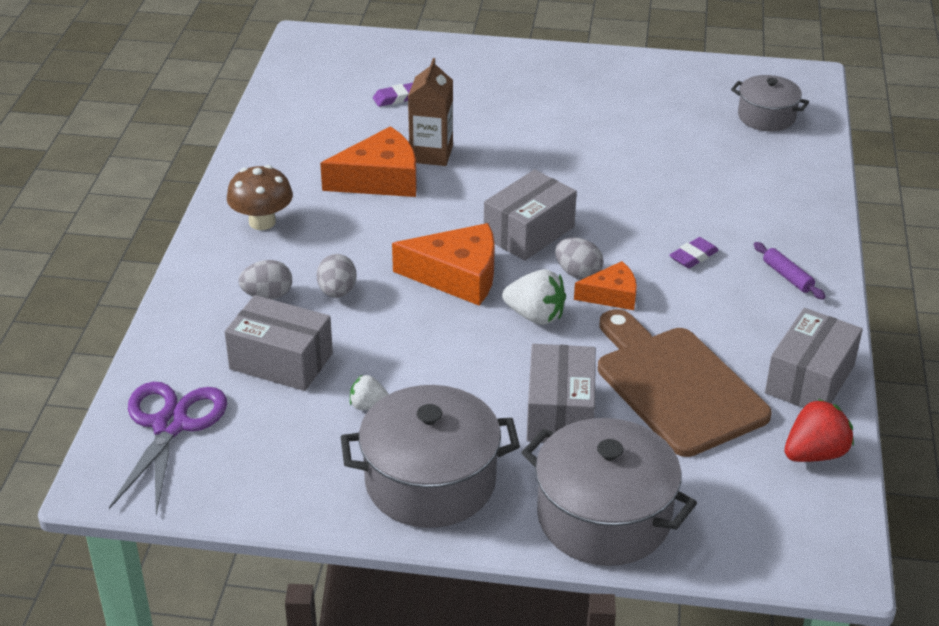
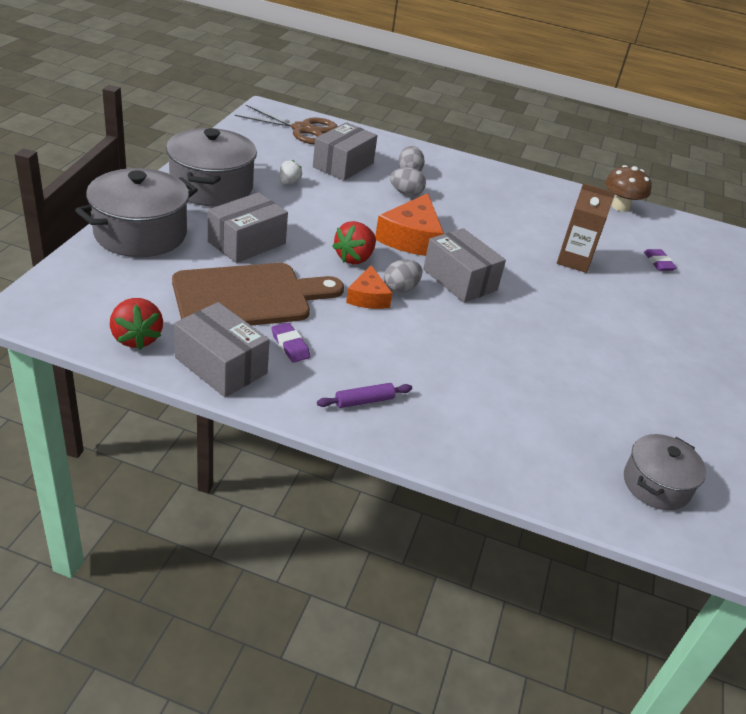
camera: 95 degrees right, 0 degrees up
(170, 425) = (302, 129): purple scissors -> brown scissors
(262, 222) = (489, 183): brown mushroom -> brown mushroom (620, 207)
(380, 179) = (538, 233): orange cheese -> none
(535, 316) = (354, 258): white strawberry -> red strawberry
(560, 412) = (247, 242): grey box -> grey box turned 60 degrees counterclockwise
(693, 256) = (409, 354): purple eraser -> purple eraser (290, 345)

